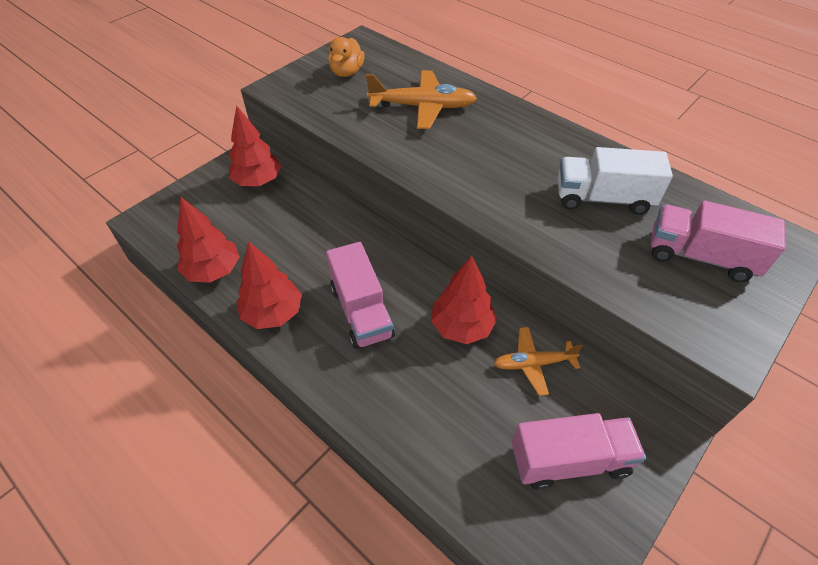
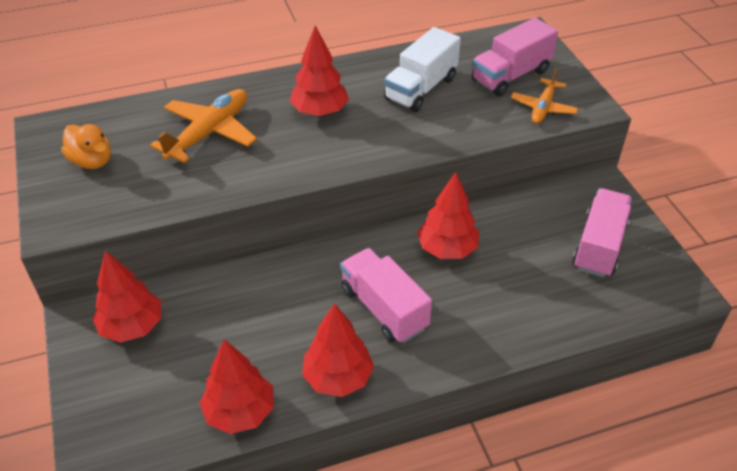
camera: 60 degrees left, 5 degrees down
(361, 311) = (384, 308): pink truck -> pink truck turned 135 degrees counterclockwise
(504, 150) = (319, 111): none -> red tree
(533, 363) = (509, 224): orange plane -> orange plane (543, 107)

